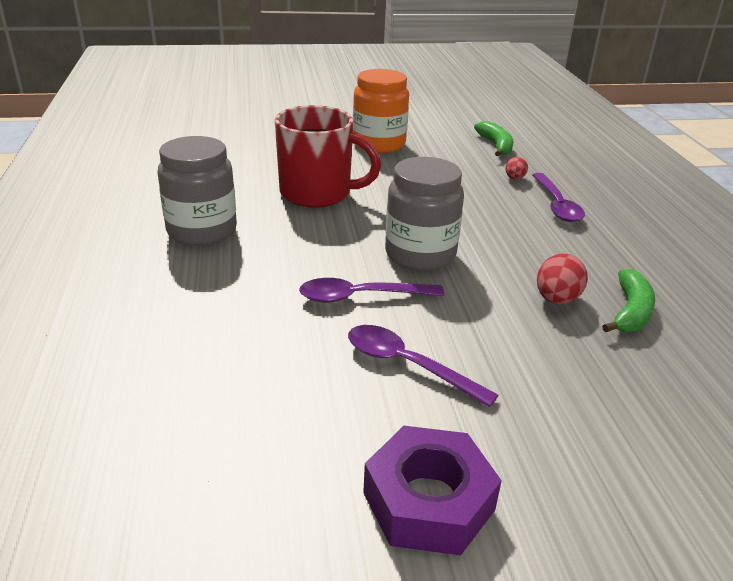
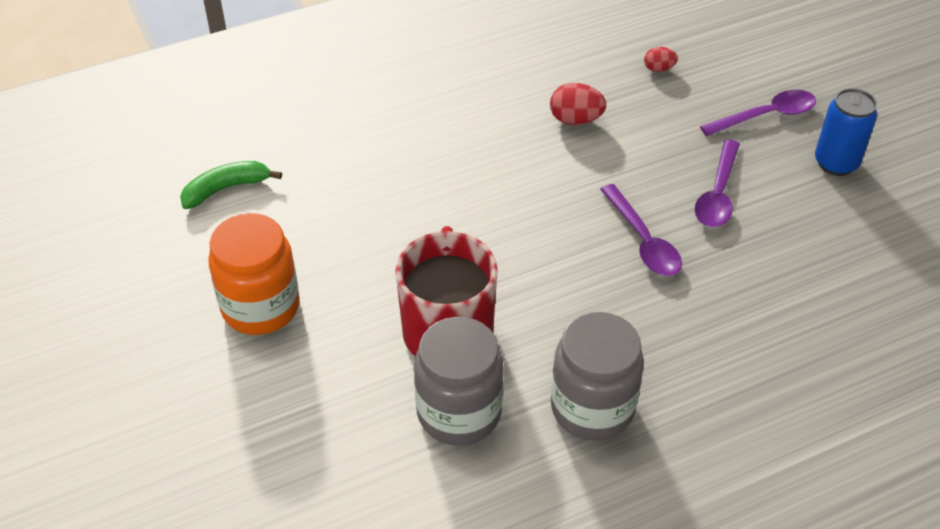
camera: 105 degrees left, 15 degrees up
(420, 254) = (545, 214): grey jar -> grey jar (459, 412)
(428, 501) = (836, 163): purple nut -> blue can
(514, 178) = (328, 163): red egg -> red egg (658, 69)
(557, 205) = (387, 127): purple spoon -> purple spoon (766, 116)
(630, 312) = (570, 79): green banana -> none

